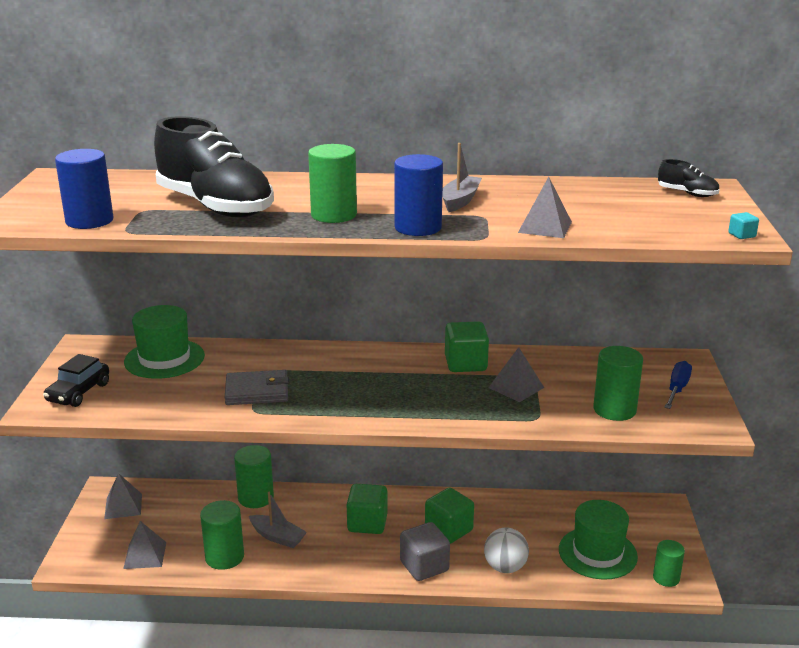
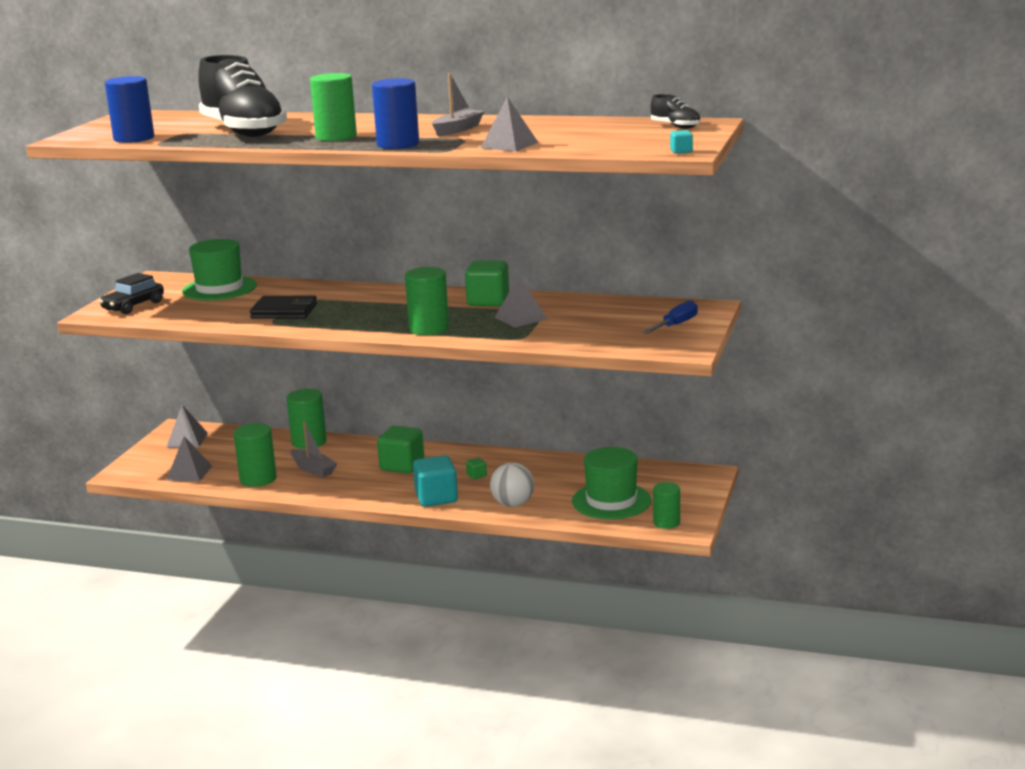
camera: 15 degrees right, 5 degrees down
(257, 391) = (284, 311): grey wallet -> black wallet
(424, 566) = (436, 498): grey cube -> turquoise cube
(448, 530) = (476, 475): green cube -> green cube, size x0.43
(614, 410) = (599, 336): green cylinder -> green cylinder (429, 328)

